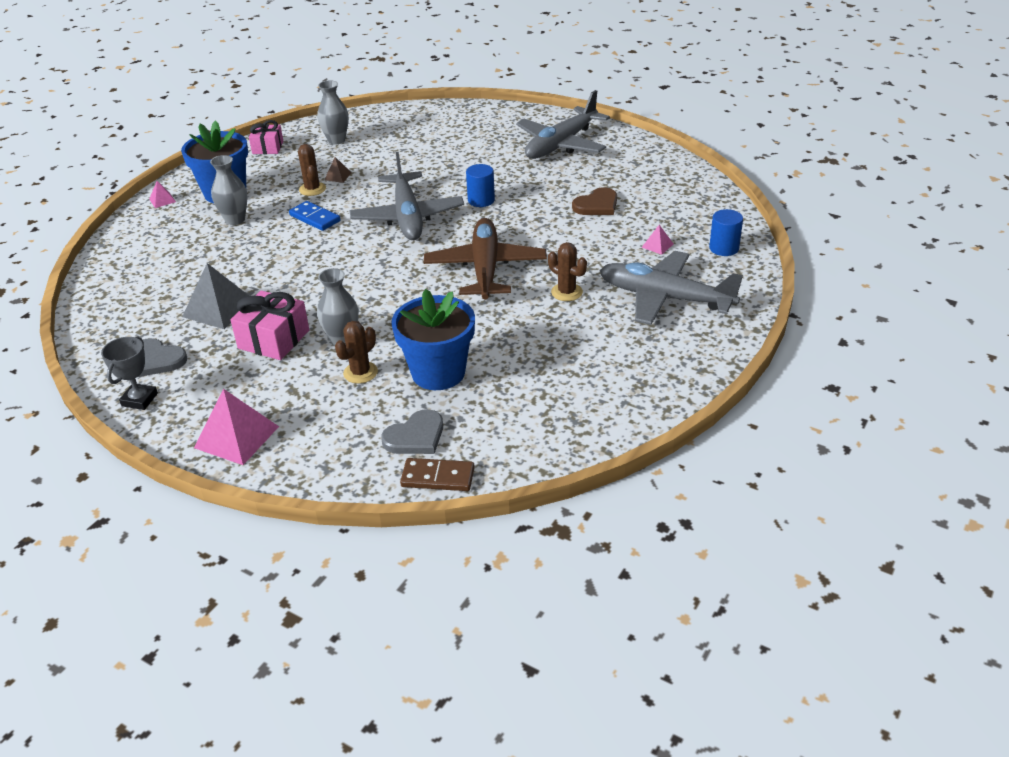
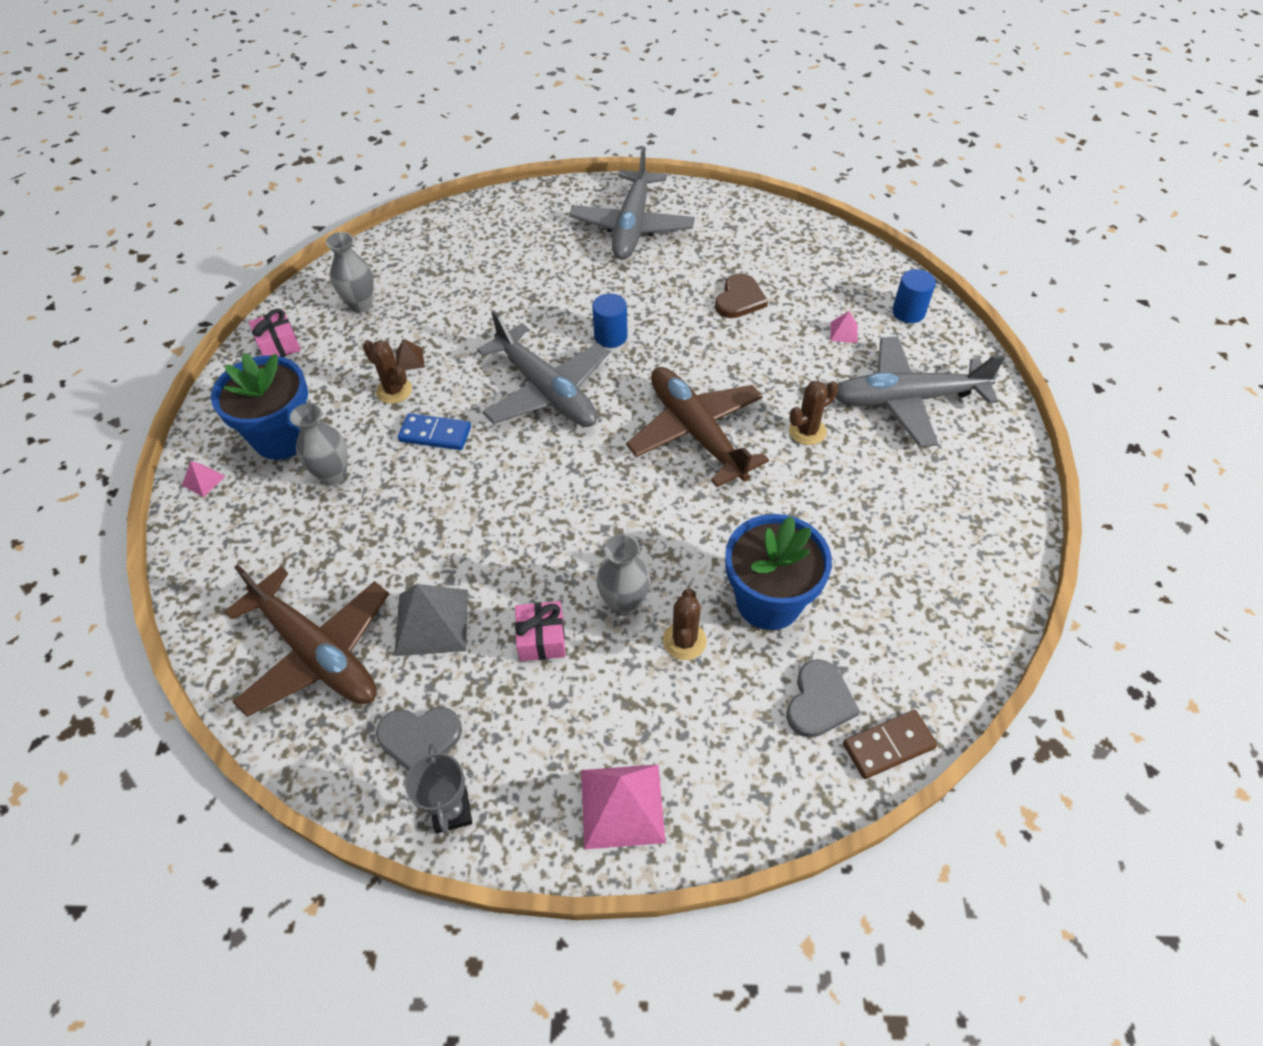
camera: 30 degrees left, 15 degrees up
(142, 299) = (316, 652): none -> brown plane
(274, 339) = (541, 638): pink gift -> pink gift, size x0.66
(566, 292) = (807, 431): brown cactus -> brown cactus turned 45 degrees counterclockwise

